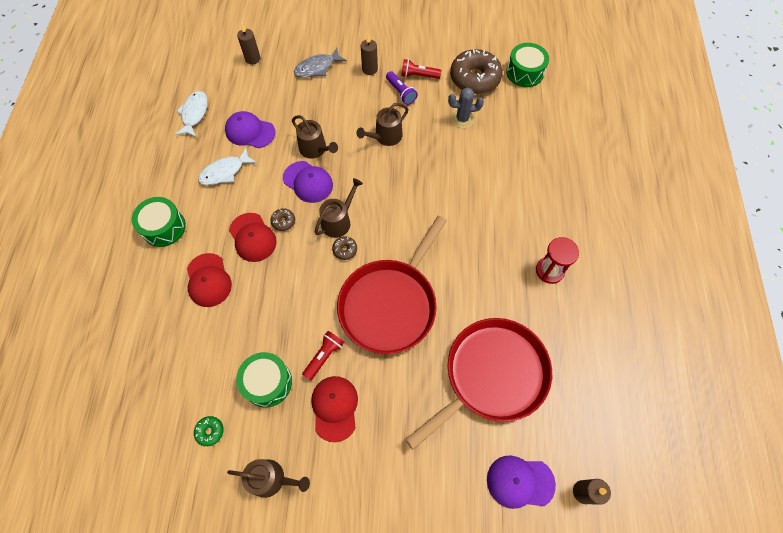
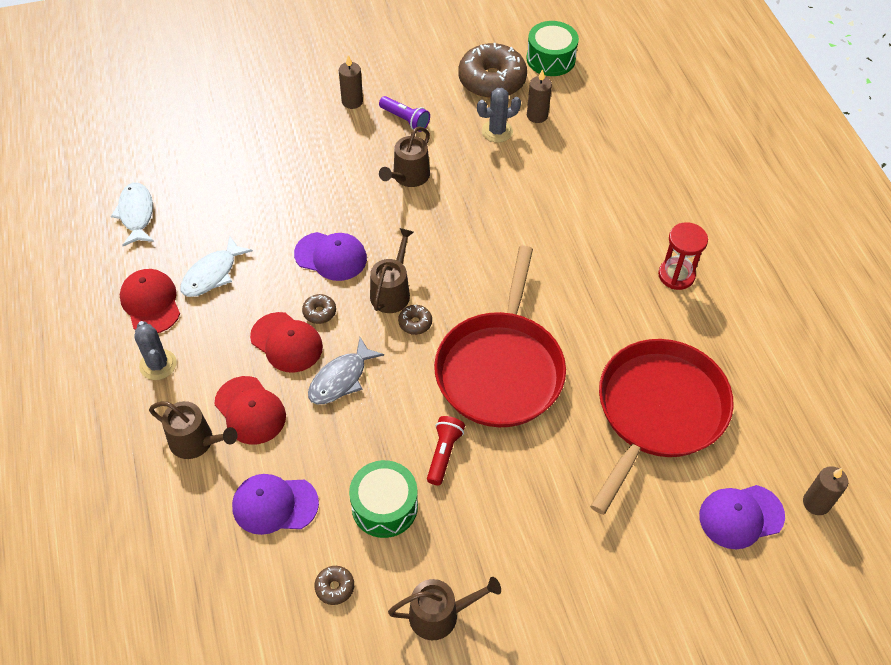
camera: 20 degrees left, 10 degrees down
(164, 227) = (158, 364): green drum -> grey cactus
(210, 431) = (335, 587): green donut -> brown donut
(250, 131) = (224, 216): purple cap -> purple cap (274, 505)
(252, 59) = (187, 126): brown candle -> brown candle (537, 115)
(315, 149) = (323, 215): brown watering can -> brown watering can (196, 441)
(317, 68) = (281, 116): grey fish -> grey fish (341, 379)
(335, 408) = (484, 508): red cap -> red cap (151, 303)
(418, 75) = (419, 94): red flashlight -> none

